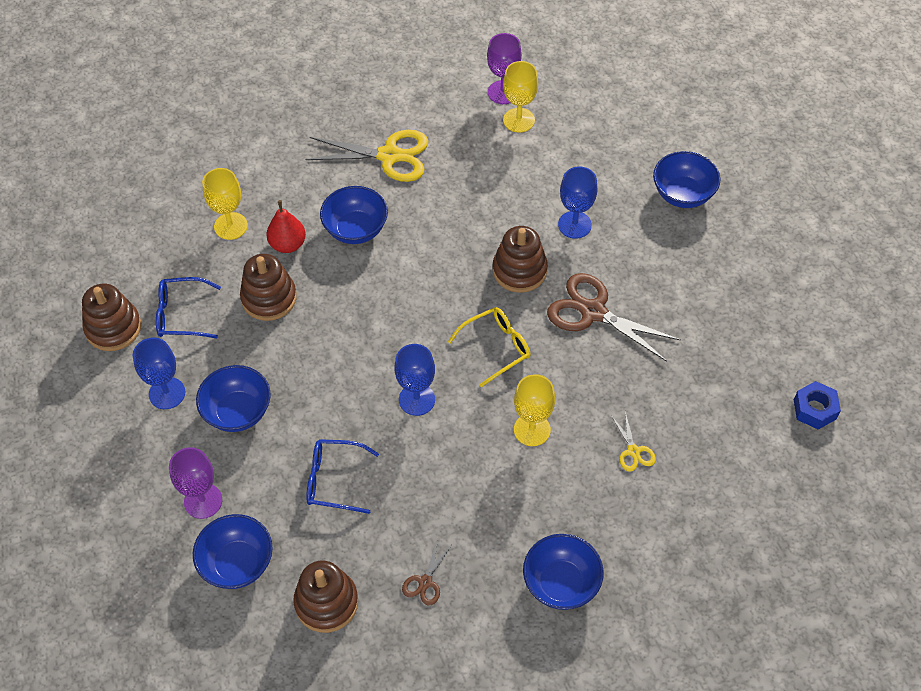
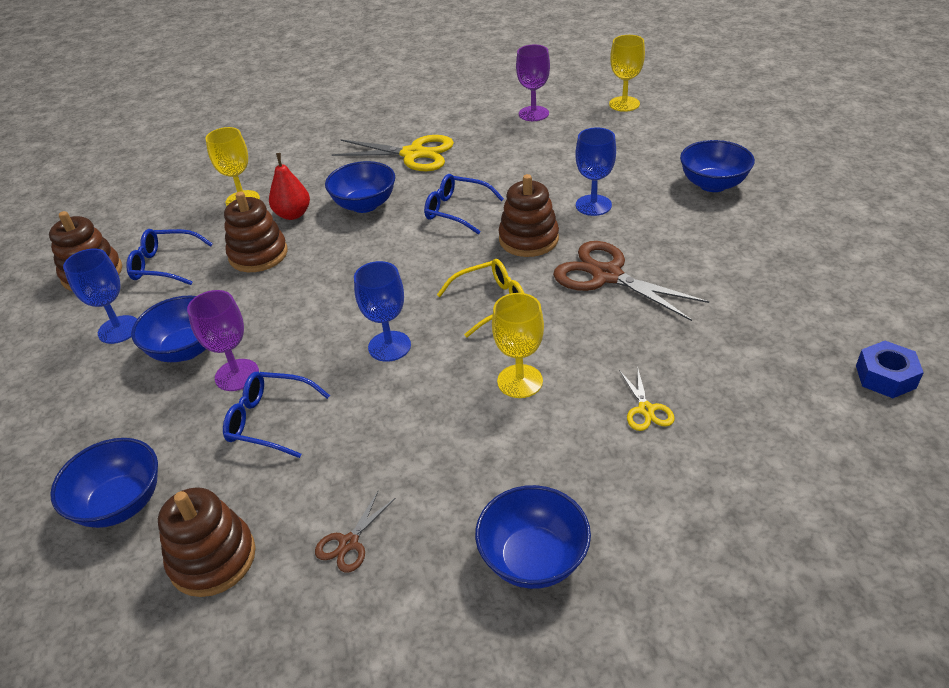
camera: 10 degrees right, 15 degrees down
(203, 501) = (110, 433): purple goblet -> purple goblet (237, 375)
(447, 235) = (457, 210): none -> blue glasses
(519, 120) = (546, 131): yellow goblet -> yellow goblet (624, 104)

